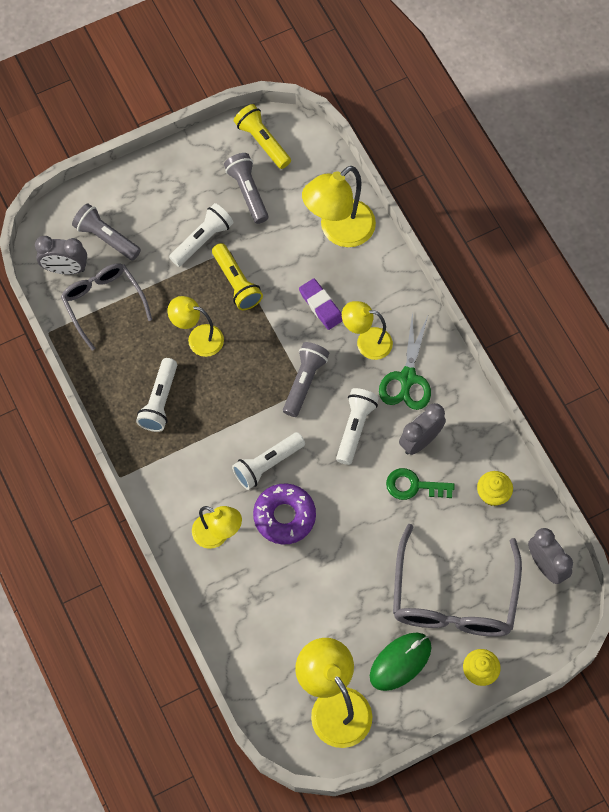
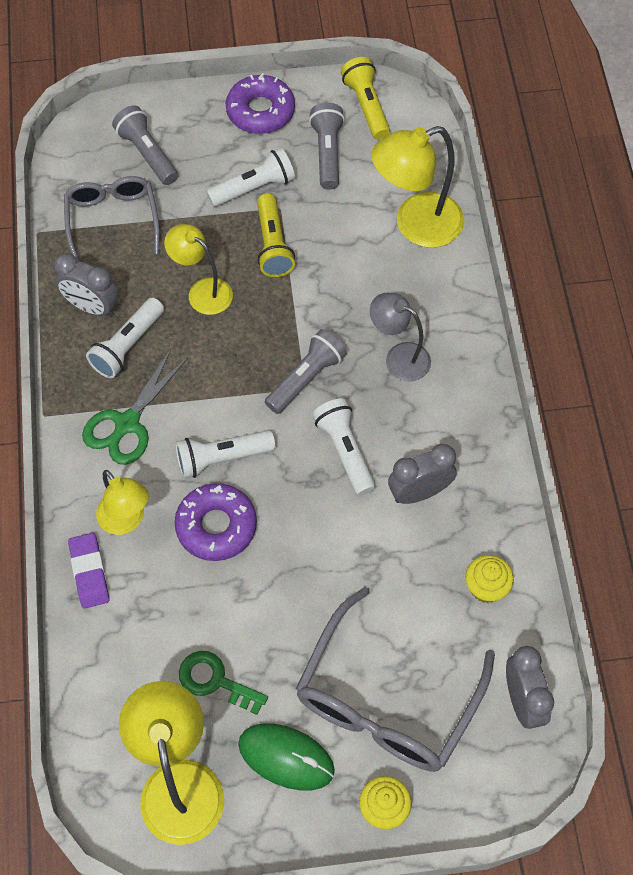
camera: 20 degrees right, 5 degrees down
(65, 269) = (87, 172): grey clock -> grey clock (92, 307)
(180, 172) = (260, 111): none -> purple donut
(321, 306) = (361, 300): purple eraser -> purple eraser (89, 572)
(355, 428) = (345, 451): white flashlight -> white flashlight turned 60 degrees counterclockwise
(366, 342) = (399, 357): yellow lamp -> grey lamp
(400, 662) = (286, 757): green mouse -> green mouse turned 45 degrees clockwise
(407, 378) = (432, 414): green scissors -> green scissors (127, 423)
(413, 486) = (390, 543): green key -> green key (215, 681)

